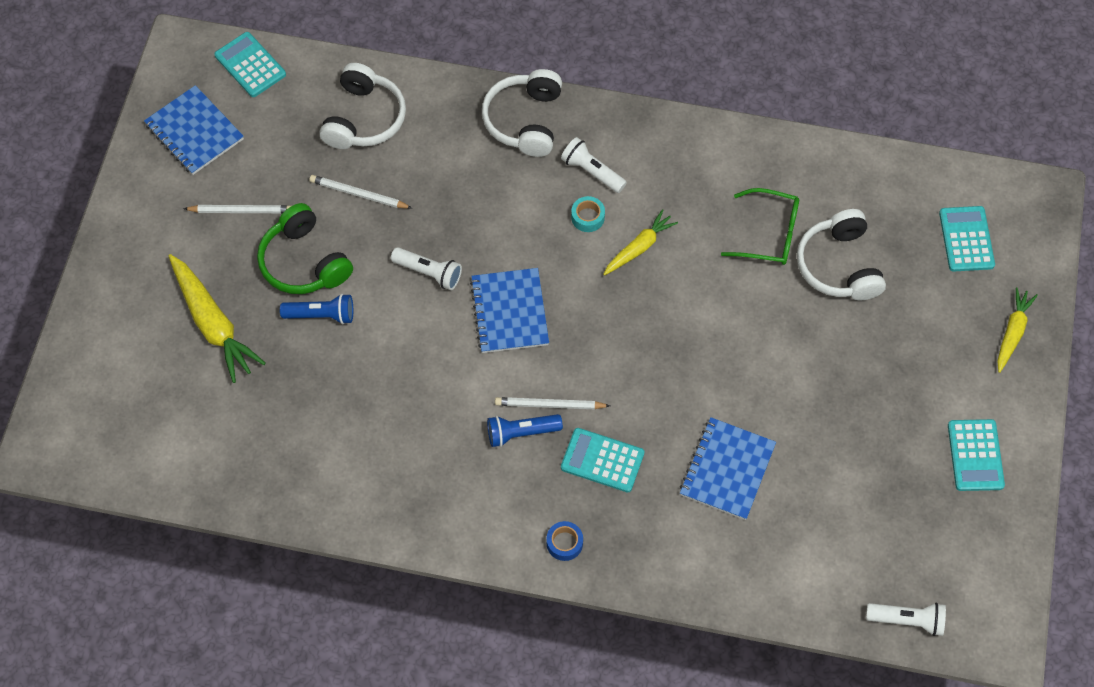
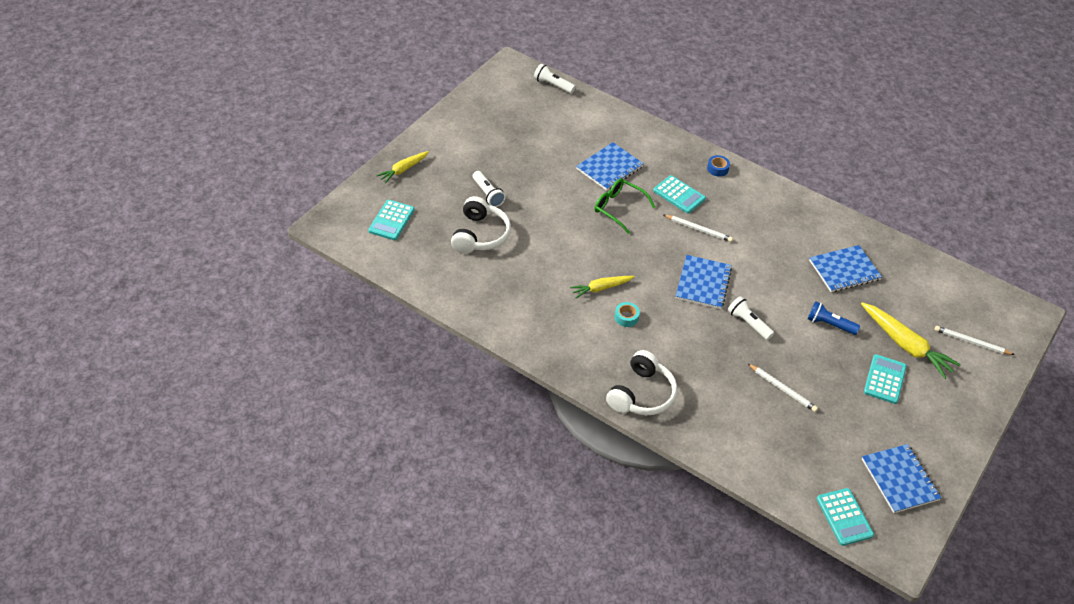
camera: 160 degrees left, 15 degrees down
(213, 323) = (905, 345): yellow carrot -> yellow carrot turned 150 degrees clockwise
(241, 211) = (873, 409): white pencil -> white pencil (971, 342)
(304, 262) = (834, 360): green headphones -> none
(320, 418) = (844, 270): none -> blue notebook
(364, 118) = (762, 440): white headphones -> none
(521, 433) = (721, 222): blue flashlight -> none
(592, 171) = (609, 343): white flashlight -> white flashlight (488, 194)
(769, 234) = (512, 266): green glasses -> green glasses (618, 208)
(975, 455) = (468, 129): turquoise calculator -> turquoise calculator (884, 379)

